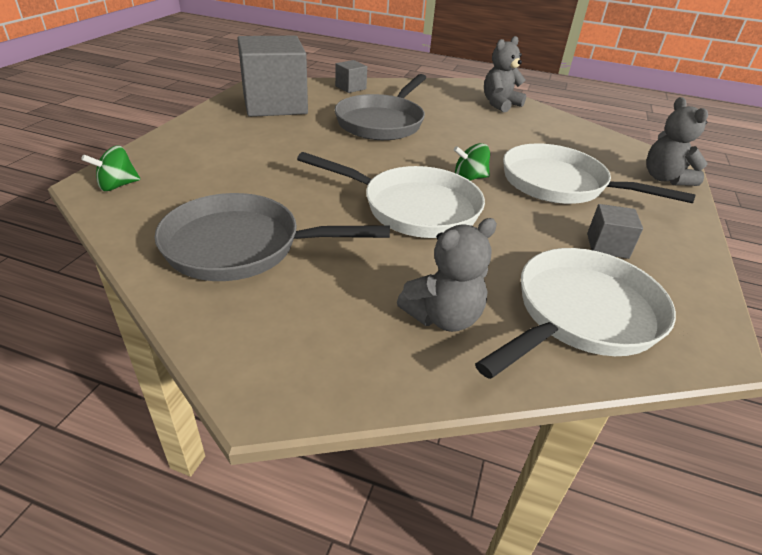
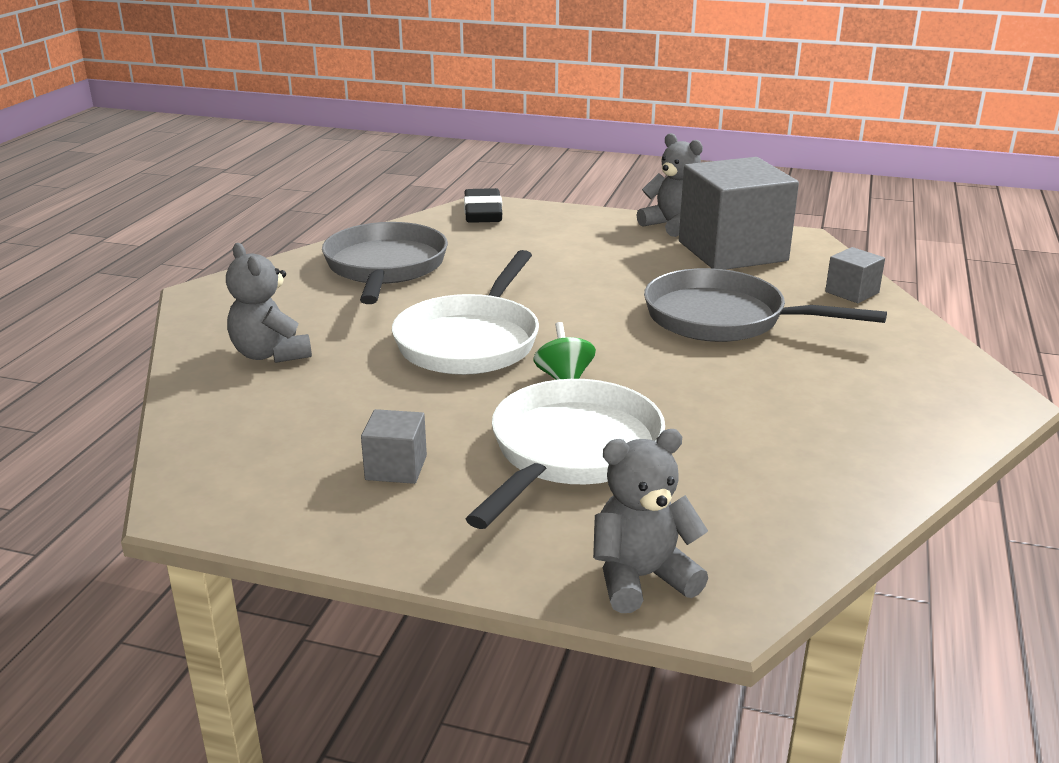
camera: 90 degrees right, 10 degrees down
(117, 185) = (483, 212): green spinning top -> black eraser
(500, 104) = (906, 423): grey teddy bear -> grey teddy bear (672, 225)
(581, 315) = (258, 427): white pan -> none

